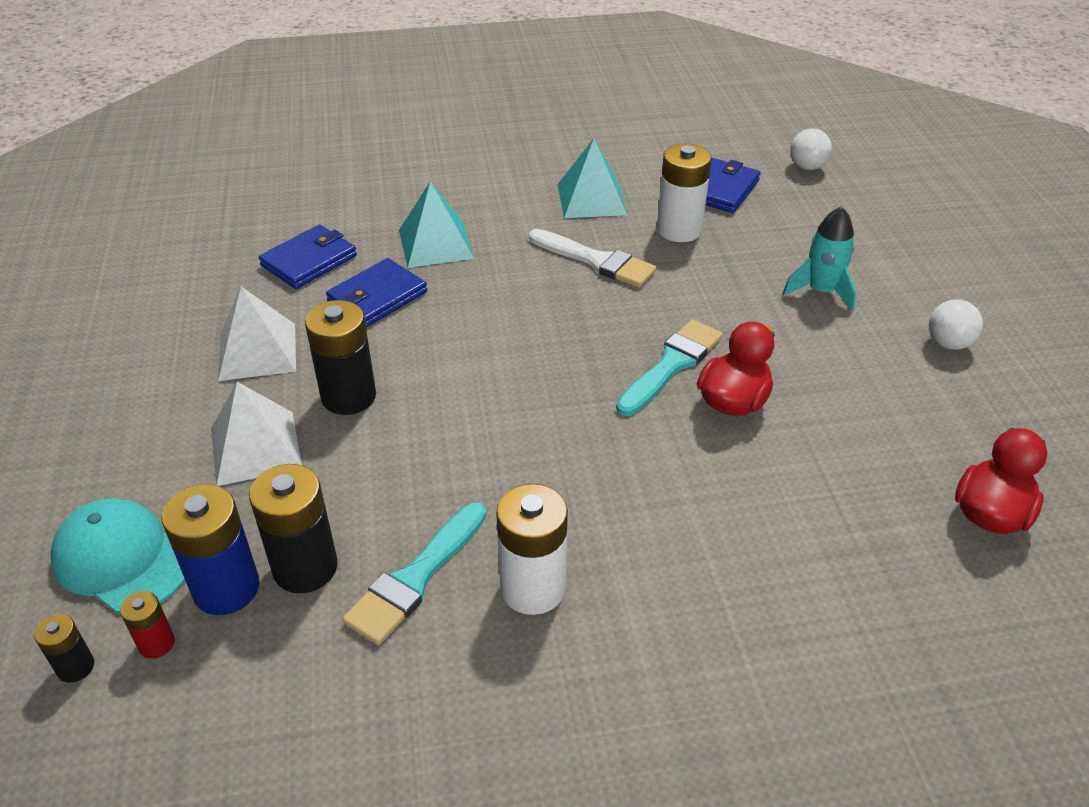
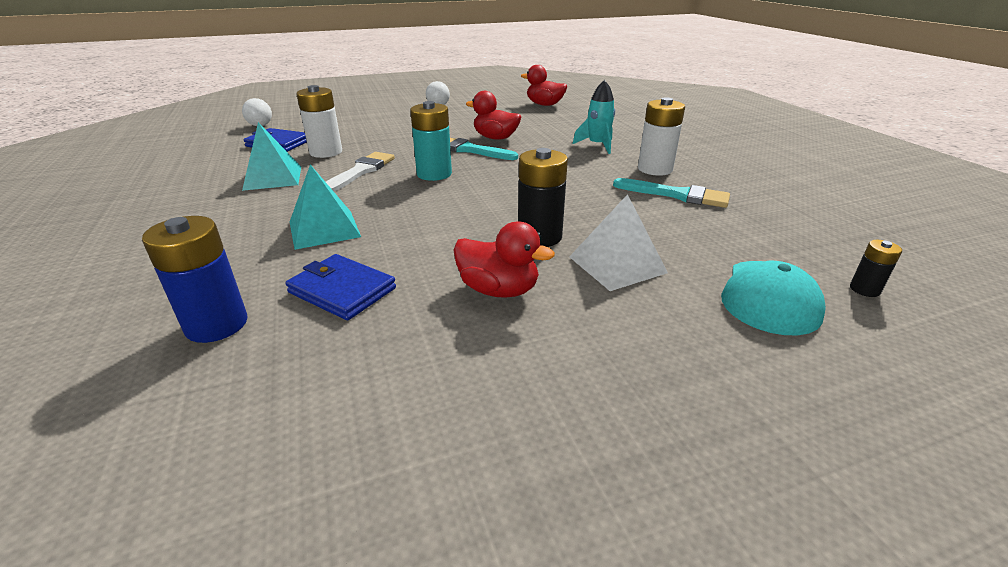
camera: 100 degrees left, 10 degrees down
(156, 643) = (810, 263): red battery -> none
(226, 588) = (745, 248): blue battery -> blue battery (216, 324)
(257, 351) = (498, 290): white pyramid -> red duck
(305, 567) = (702, 225): black battery -> none
(377, 297) = (407, 244): blue wallet -> none
(573, 323) = (434, 174): none -> turquoise battery
(821, 291) = (397, 123): turquoise rocket -> turquoise rocket (597, 145)

